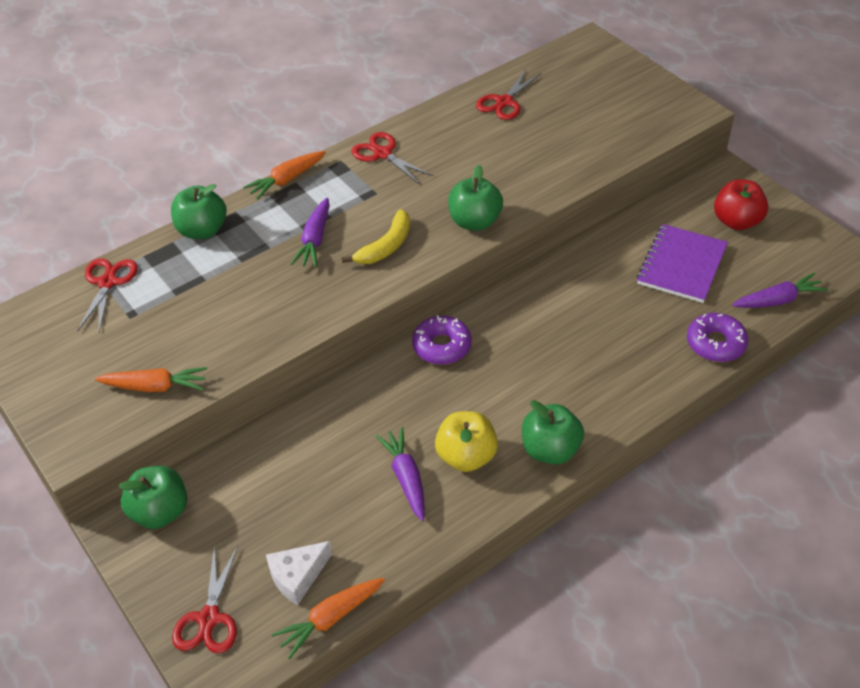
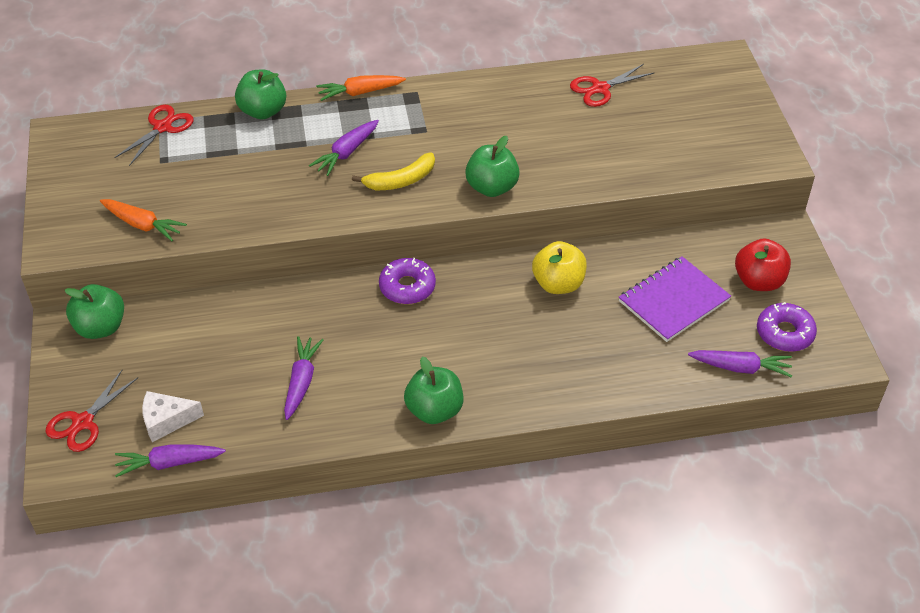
camera: 25 degrees right, 0 degrees up
(330, 618) = (169, 463): orange carrot -> purple carrot
(382, 154) = (456, 98): red scissors -> none
(466, 456) = (361, 386): yellow apple -> yellow apple (558, 284)
(715, 343) = (650, 382): purple donut -> purple donut (784, 333)

